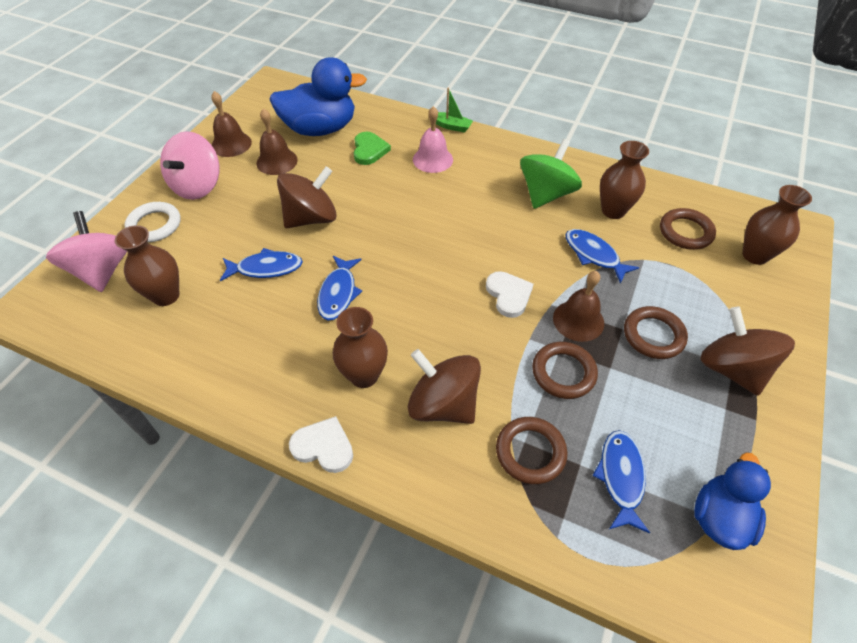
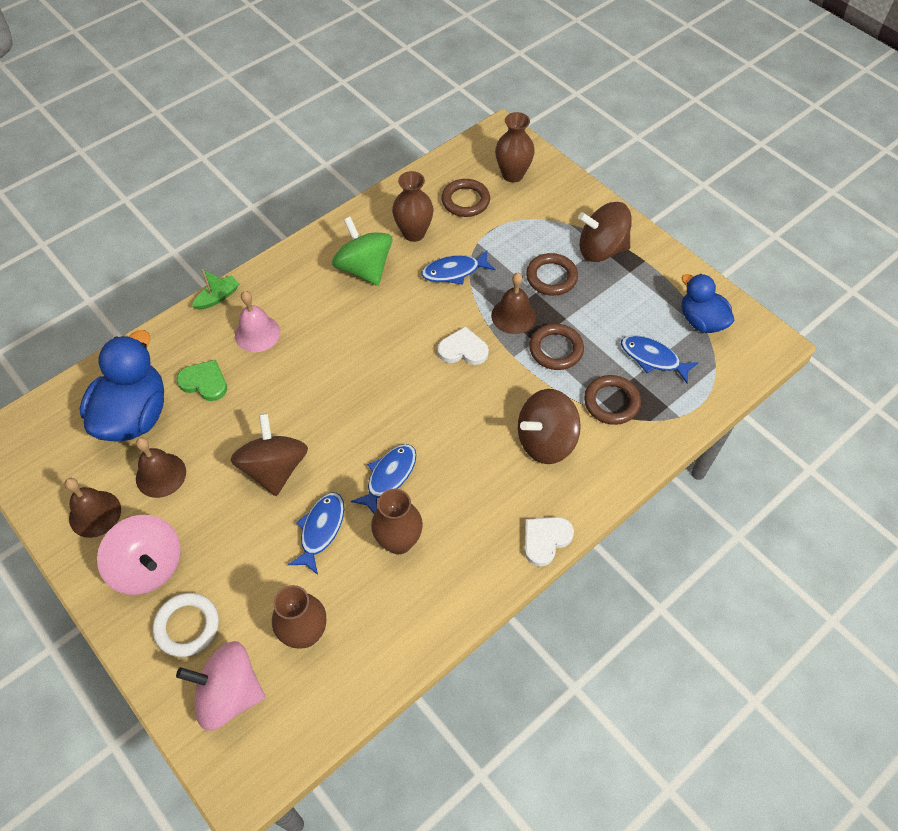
camera: 65 degrees left, 5 degrees up
(338, 293) = (389, 477): blue fish -> blue fish turned 90 degrees counterclockwise
(364, 375) = (491, 487): brown vase -> brown vase (398, 541)

